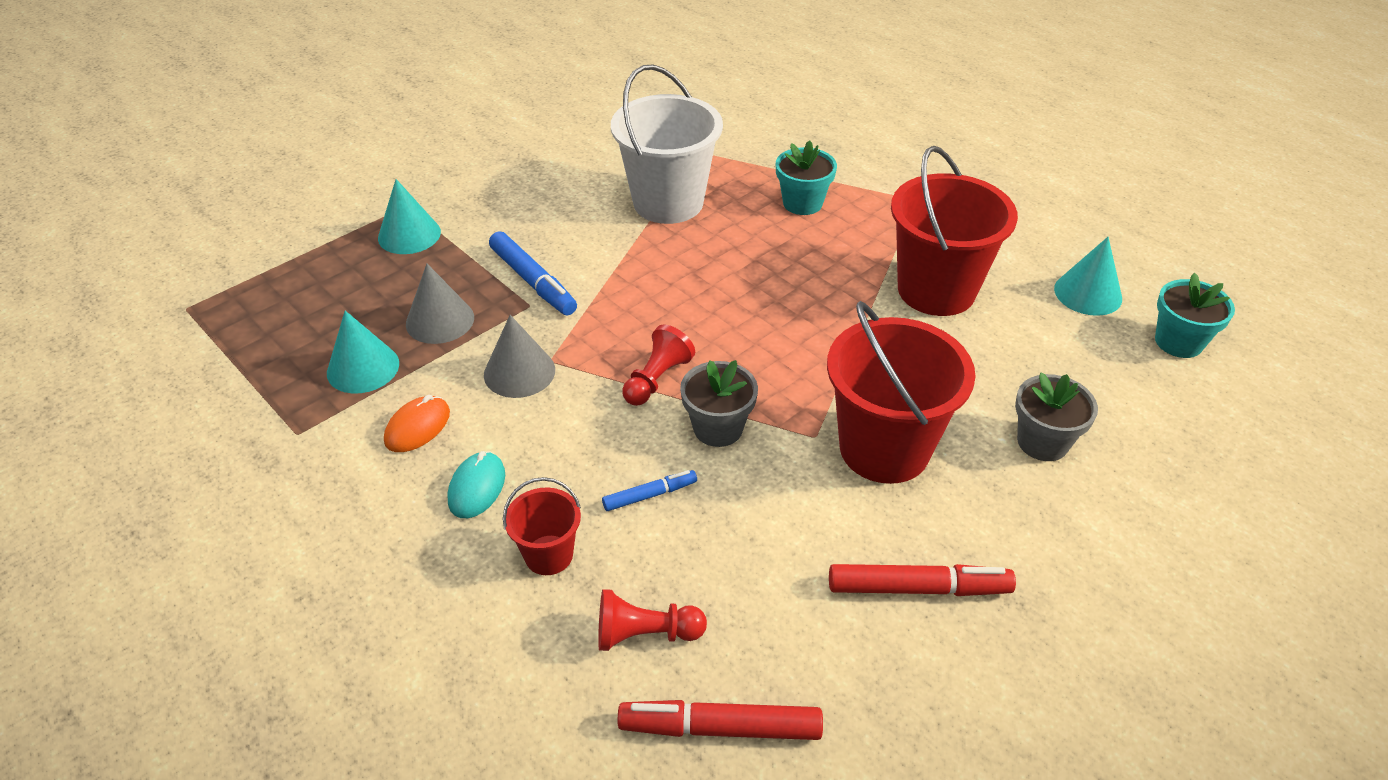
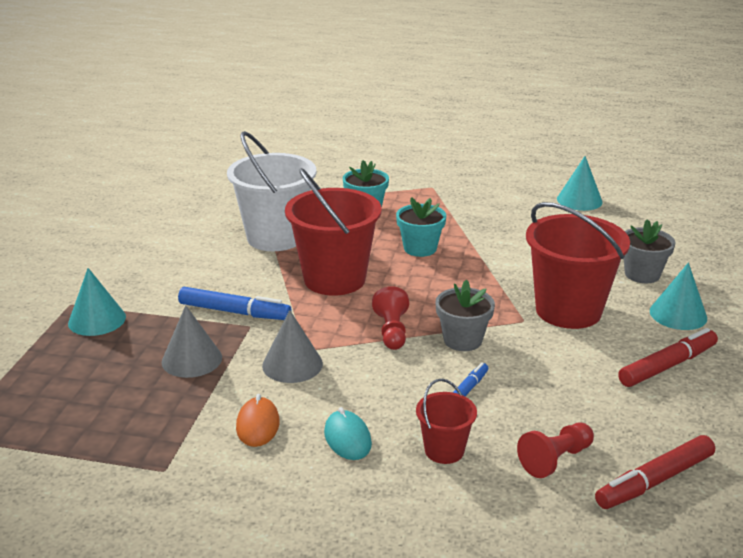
camera: 35 degrees left, 15 degrees down
(363, 368) = (166, 410): turquoise cone -> turquoise cone (678, 314)
(936, 290) = (499, 226): red bucket -> red bucket (334, 279)
(1178, 342) = (648, 206): turquoise flower pot -> turquoise flower pot (420, 248)

